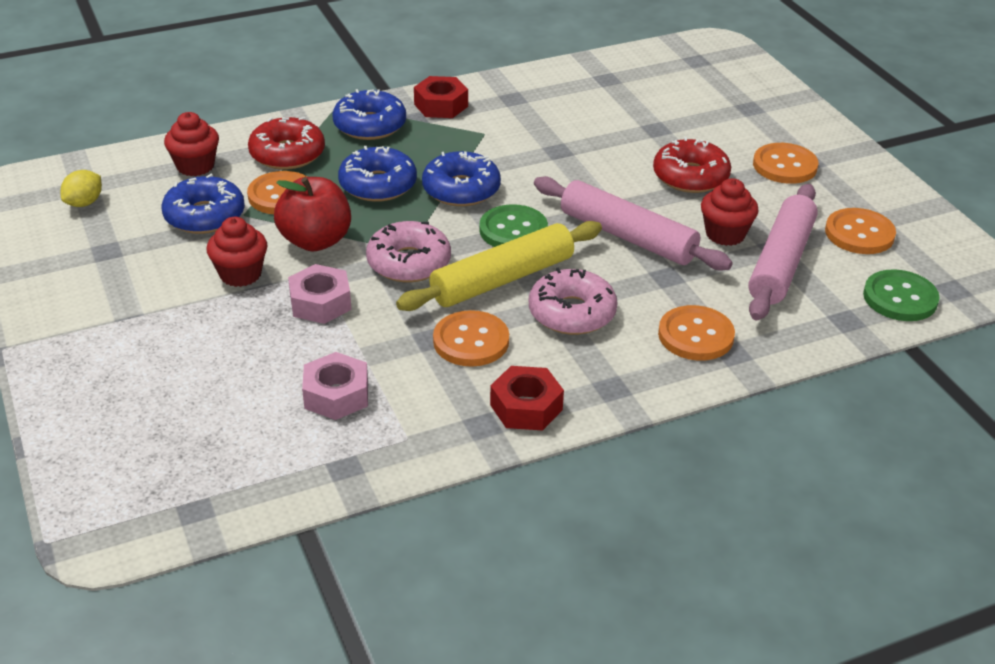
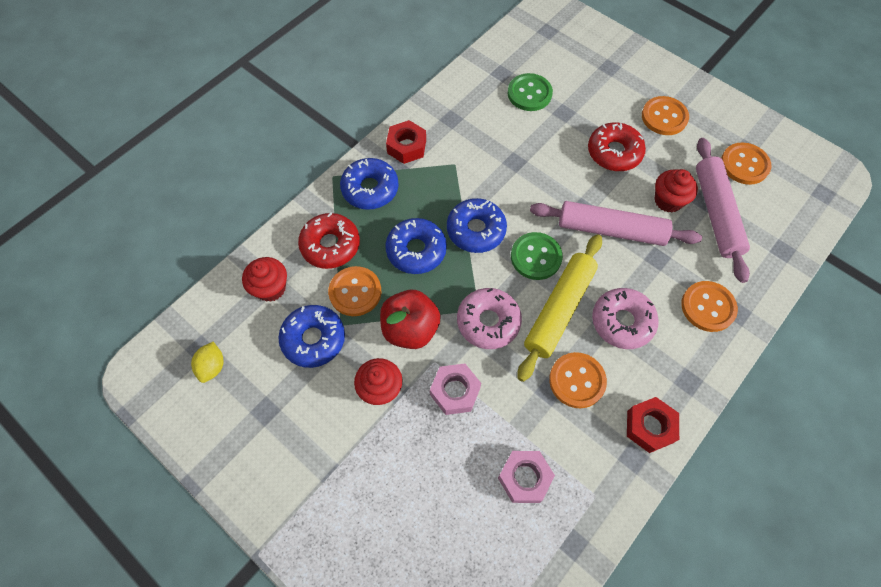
camera: 25 degrees left, 25 degrees up
(900, 298) = (800, 215): green button -> green button (529, 93)

